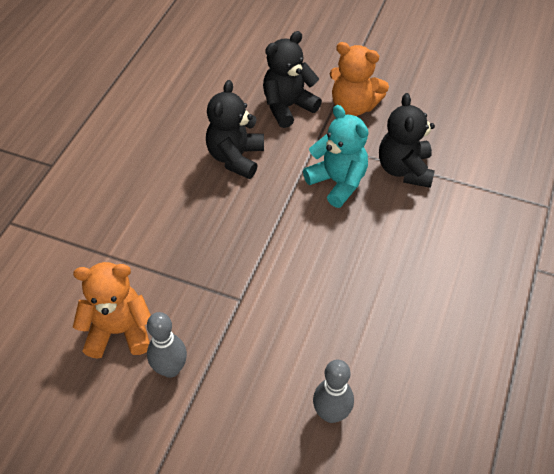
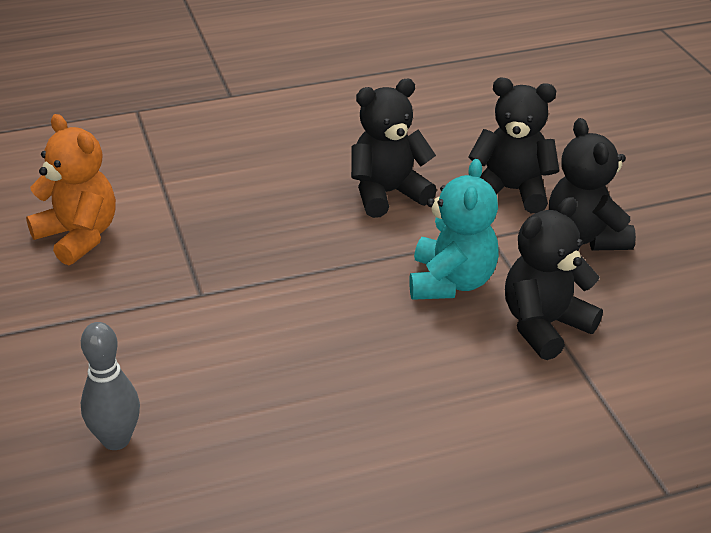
camera: 50 degrees right, 15 degrees down
(170, 369) = (65, 292): grey bowling pin -> none
(353, 106) = (585, 236): orange teddy bear -> black teddy bear

